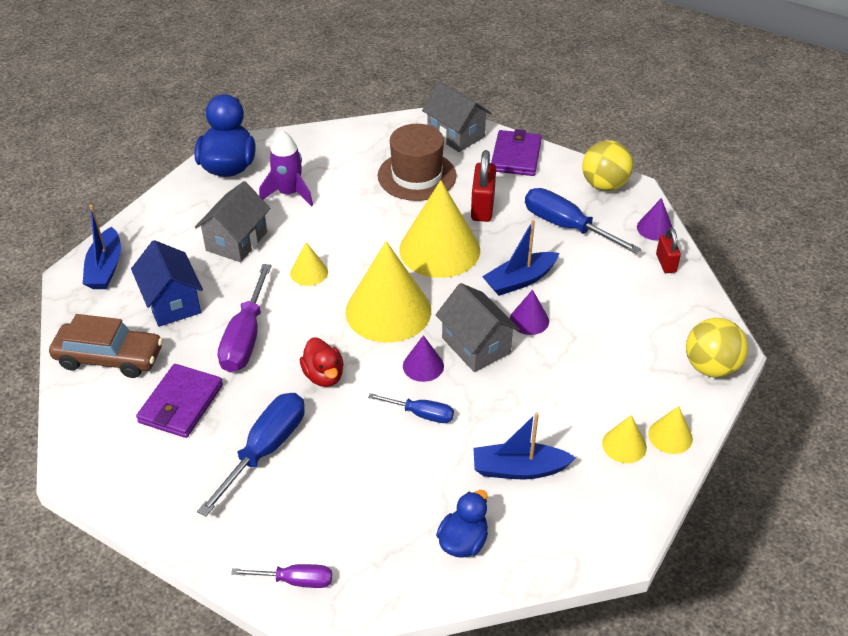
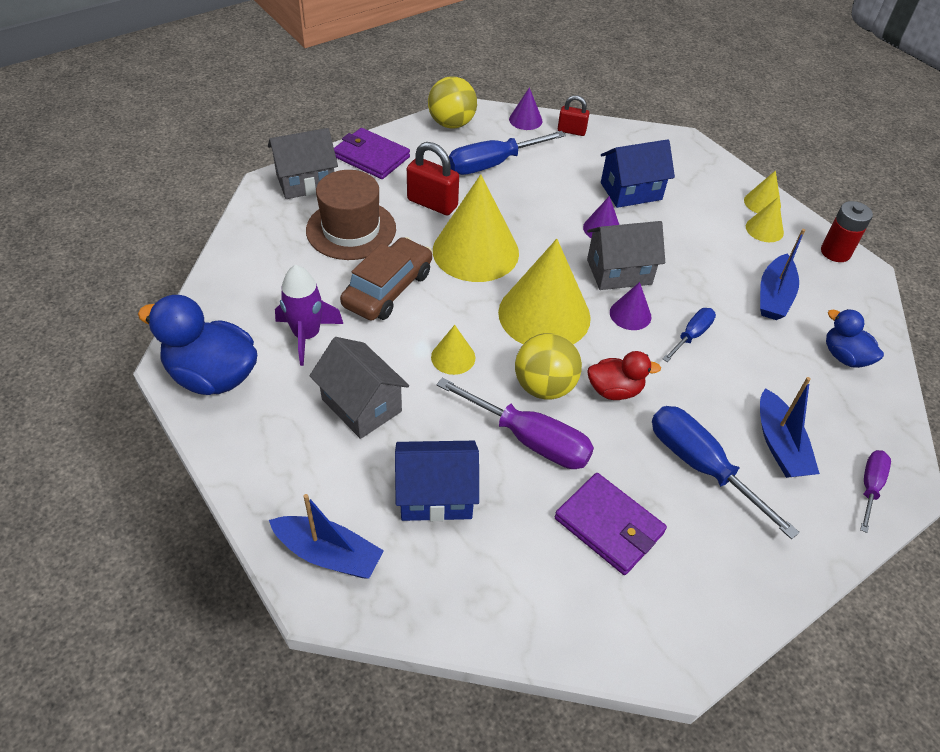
camera: 70 degrees left, 5 degrees up
(109, 358) = (503, 584): brown car -> brown car (388, 289)
(519, 280) = (548, 216): blue boat -> blue boat (780, 445)
(603, 328) = (631, 191): none -> blue house
(631, 515) = (835, 252): none -> red battery
(710, 367) = (698, 156): yellow ball -> yellow ball (544, 387)

